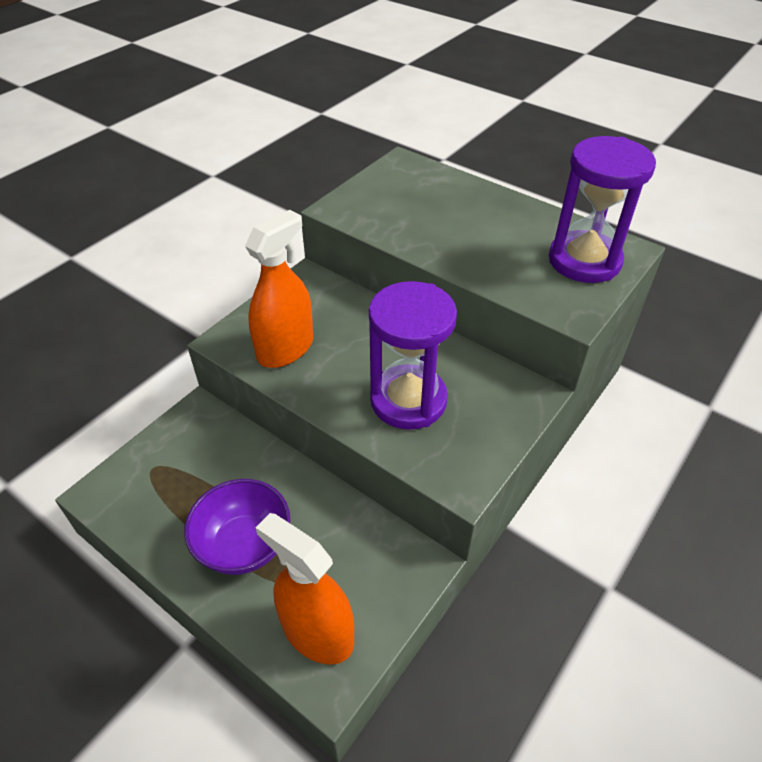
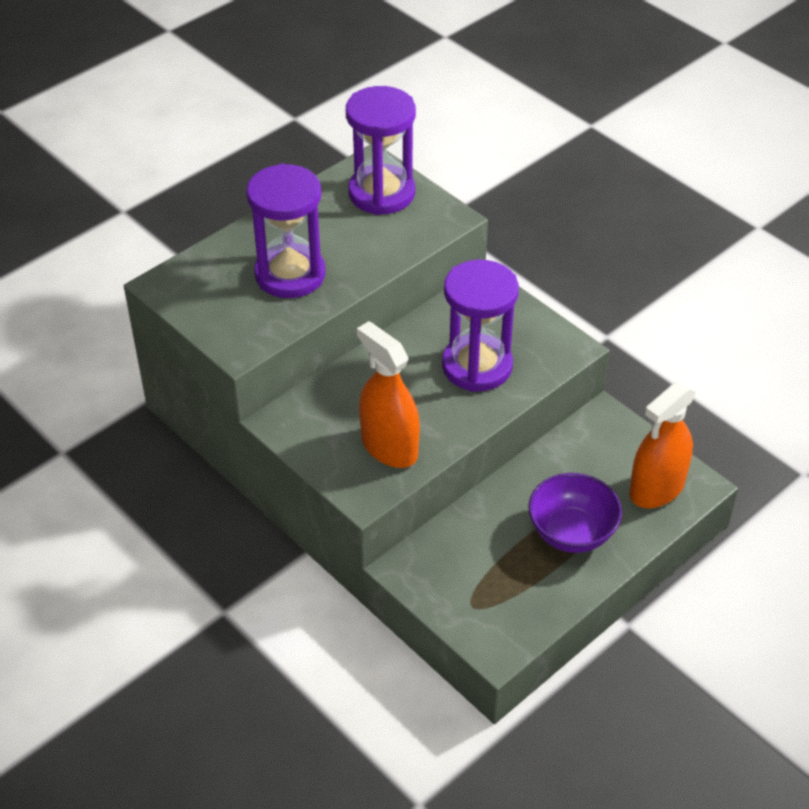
camera: 80 degrees left, 0 degrees up
(438, 221) = (290, 274): none -> purple hourglass

